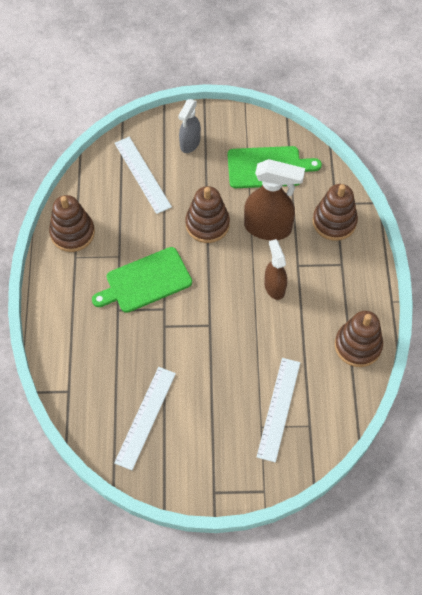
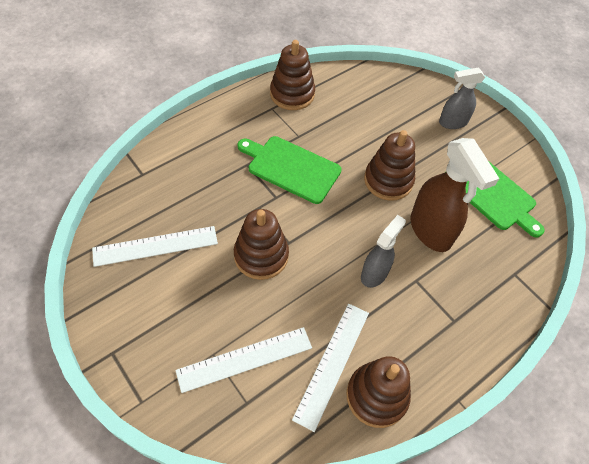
camera: 50 degrees right, 5 degrees down
(142, 174) = (389, 108): white ruler -> white ruler (332, 364)
(274, 287) = (374, 273): brown spray bottle -> grey spray bottle
(334, 222) = (493, 285): brown stacking toy -> brown stacking toy (261, 256)

